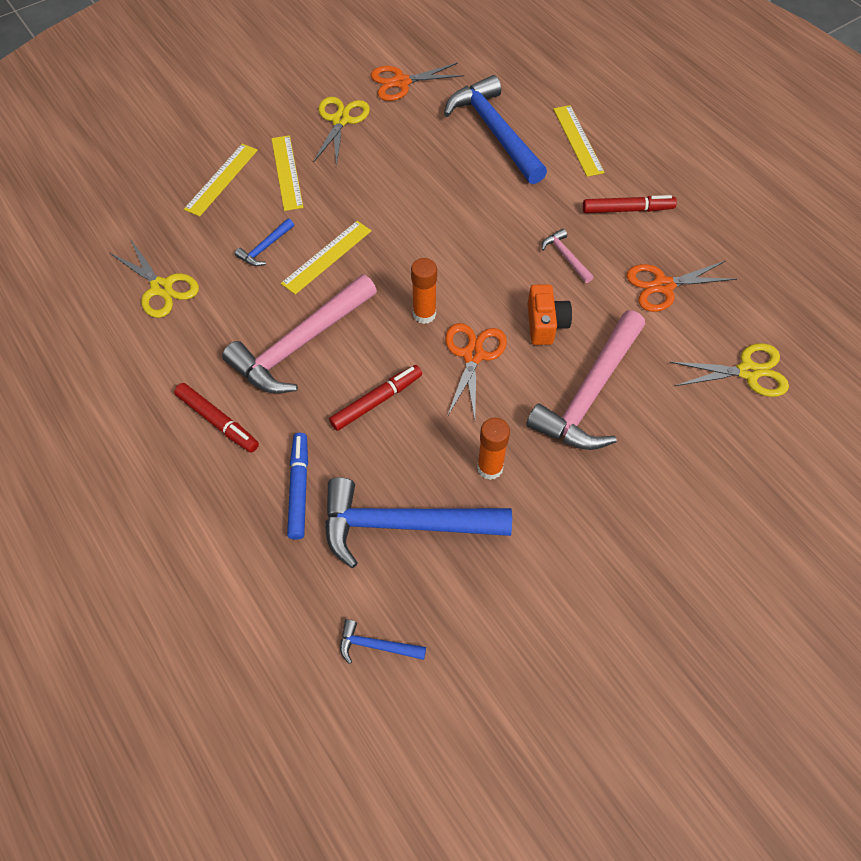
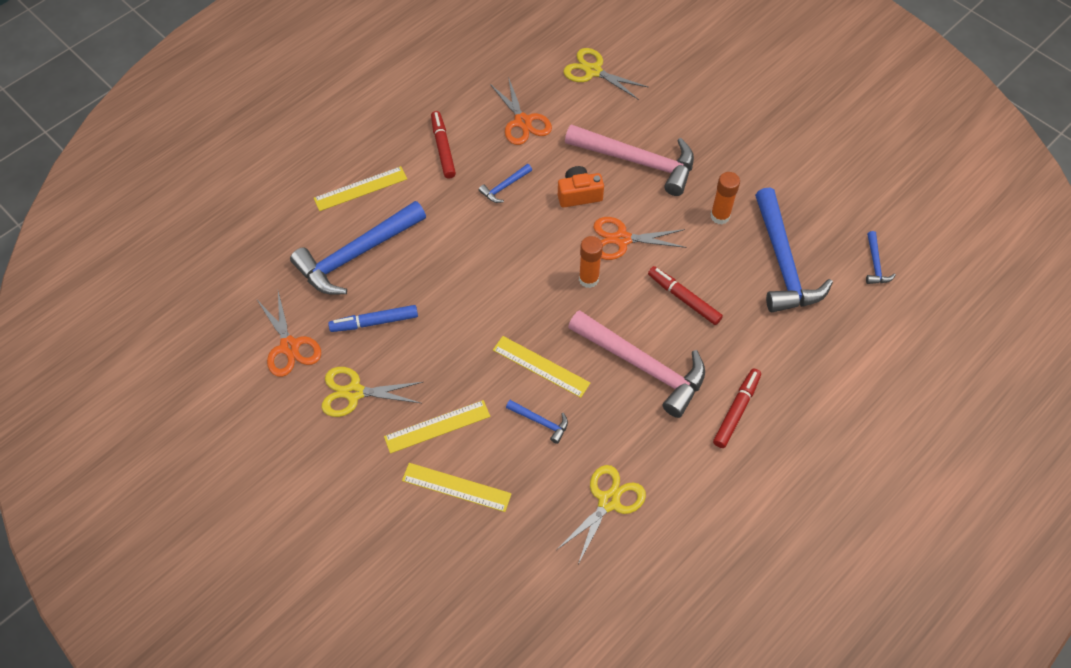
camera: 100 degrees left, 0 degrees up
(299, 488) = (777, 336): blue marker -> blue marker (374, 322)
(565, 257) = (504, 187): pink hammer -> blue hammer
(748, 372) = (593, 71): yellow scissors -> yellow scissors turned 45 degrees counterclockwise

